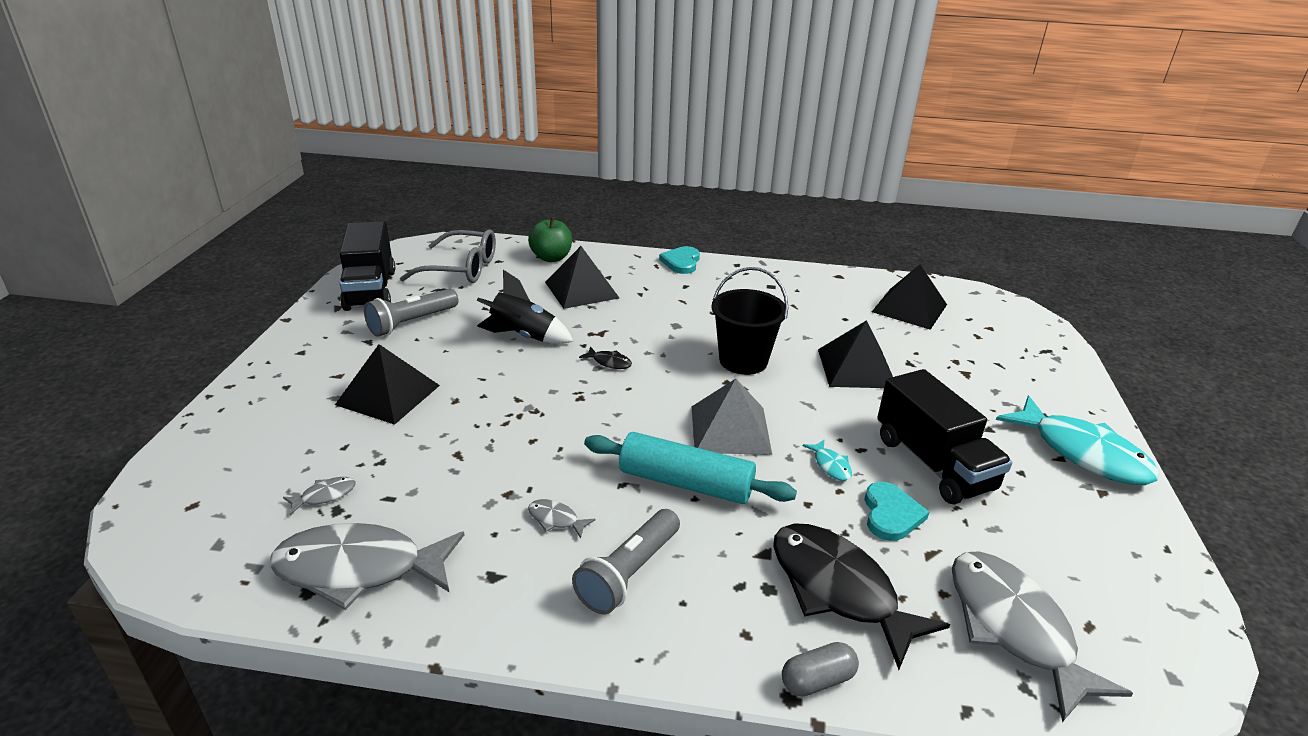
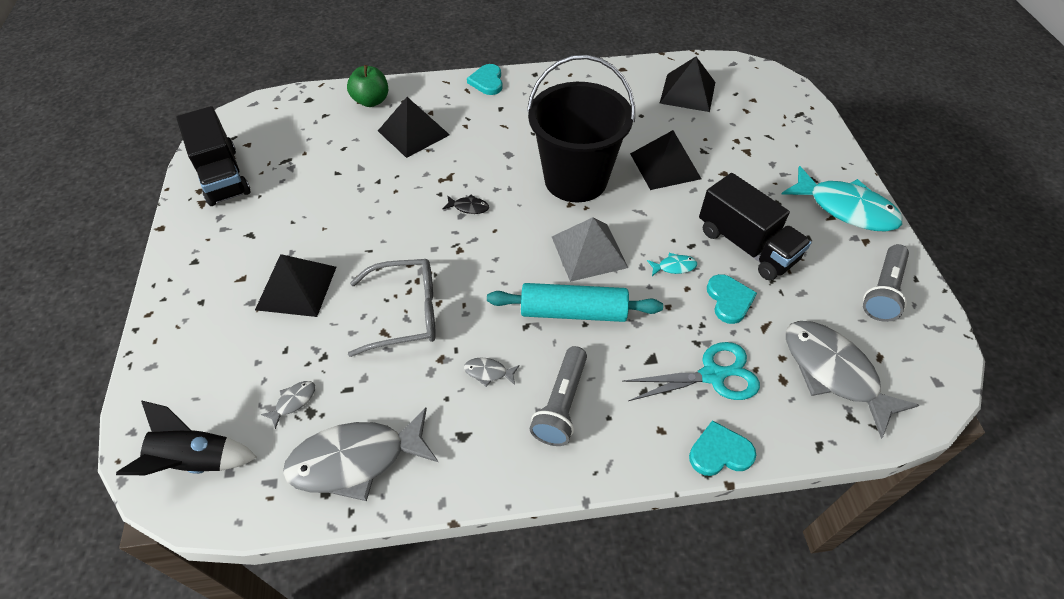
camera: 15 degrees left, 20 degrees up
(412, 323) = (279, 204): grey flashlight -> grey flashlight (883, 291)
(461, 268) = (294, 132): grey glasses -> grey glasses (405, 313)
(523, 336) = (385, 196): black rocket -> black rocket (196, 461)
(743, 361) = (575, 179): black bucket -> black bucket, size x1.56
(817, 680) = (720, 452): grey capsule -> turquoise heart
(830, 465) = (674, 267): turquoise fish -> turquoise fish turned 60 degrees counterclockwise
(839, 590) = (712, 375): black fish -> turquoise scissors

